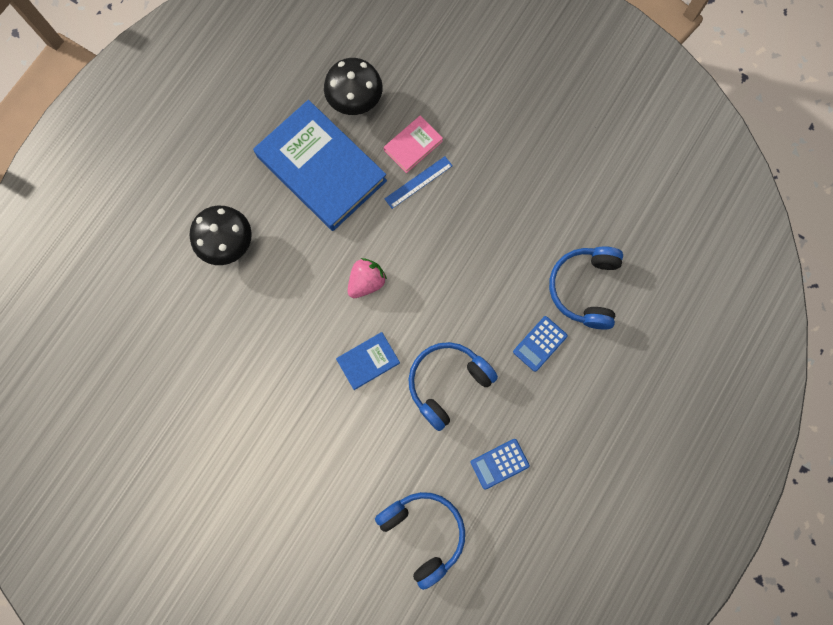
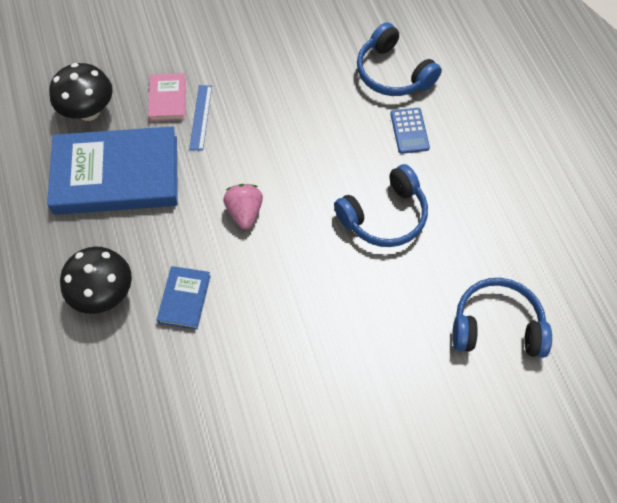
camera: 50 degrees left, 15 degrees down
(368, 361) = (312, 260): blue book -> blue book (184, 299)
(447, 383) = (384, 216): blue headphones -> blue headphones turned 120 degrees counterclockwise
(499, 464) = (483, 227): blue calculator -> none

